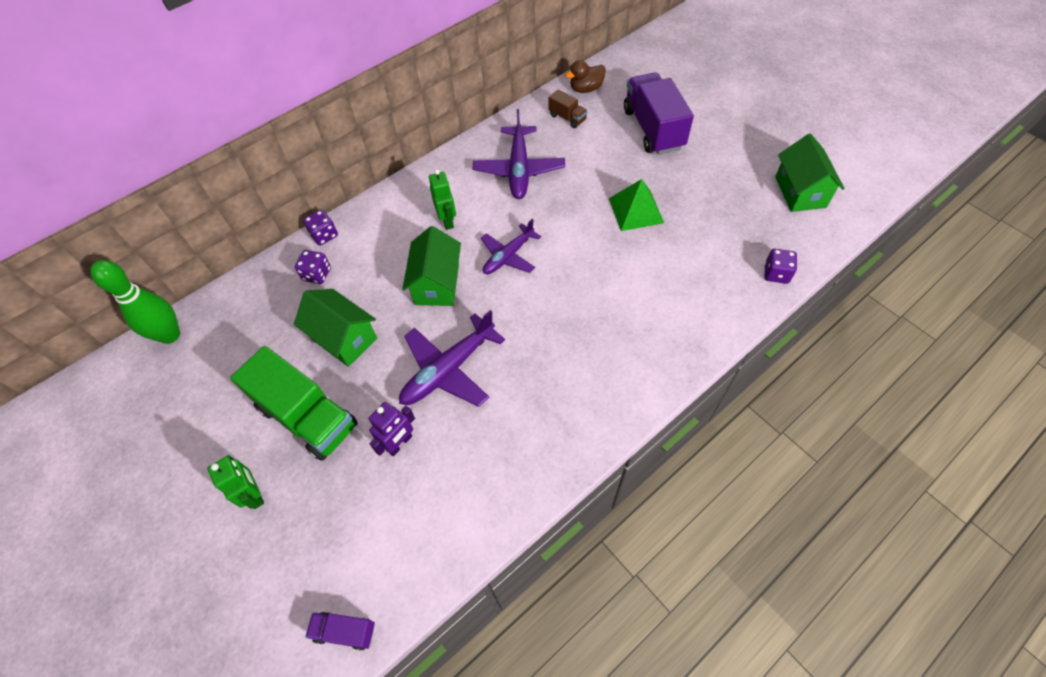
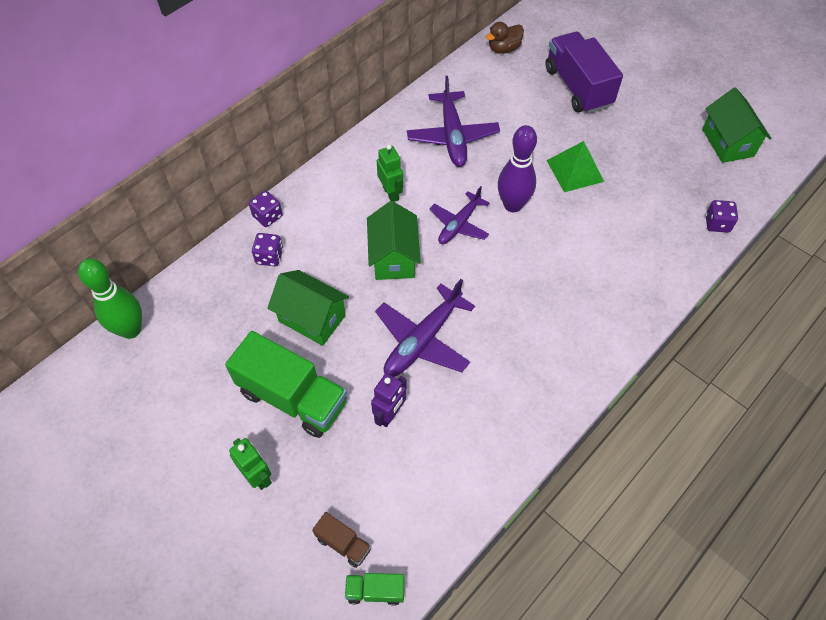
camera: 10 degrees left, 0 degrees up
(345, 631) = (375, 591): purple truck -> green truck
(566, 240) = (512, 205): none -> purple bowling pin
(567, 118) = (490, 80): brown truck -> brown truck (343, 543)

